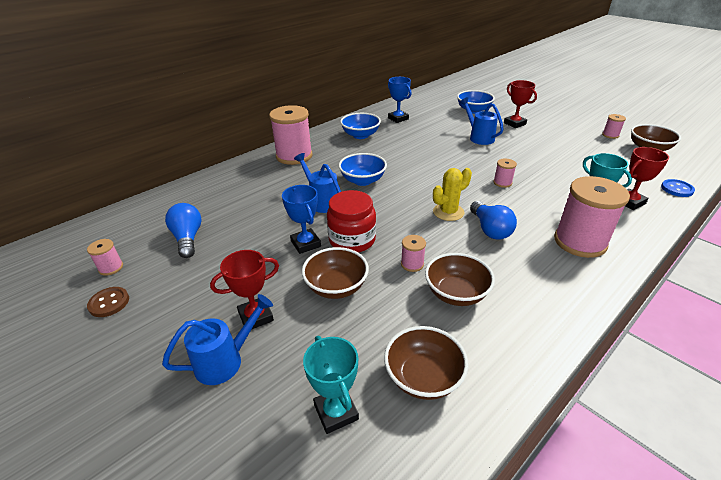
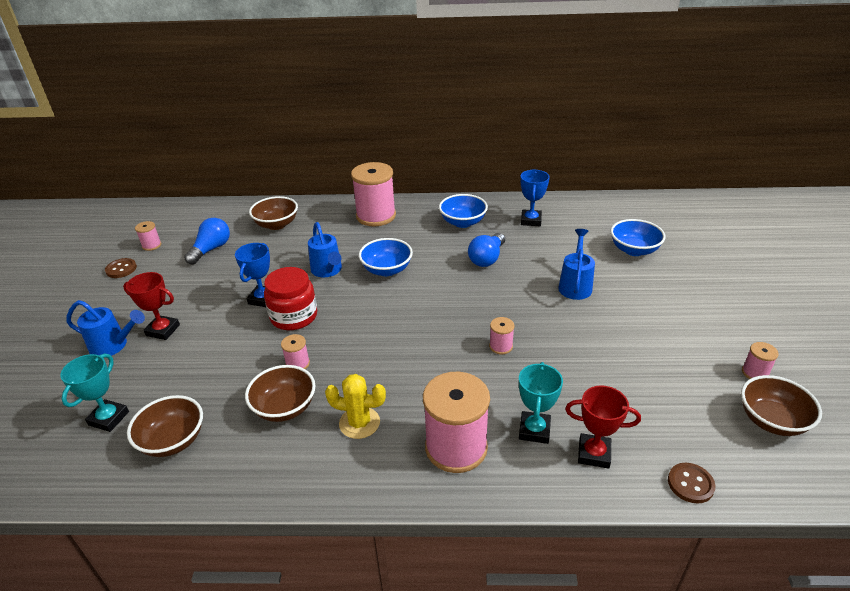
camera: 45 degrees right, 0 degrees up
(322, 201) = (327, 271): blue watering can -> blue watering can turned 150 degrees clockwise
(336, 287) = (228, 344): brown bowl -> brown bowl (276, 224)
(448, 212) = (400, 341): yellow cactus -> yellow cactus (359, 423)
(490, 229) = (403, 379): blue light bulb -> blue light bulb (487, 258)
(514, 123) = (652, 291): red trophy -> none
(677, 189) = (690, 484): blue button -> brown button

